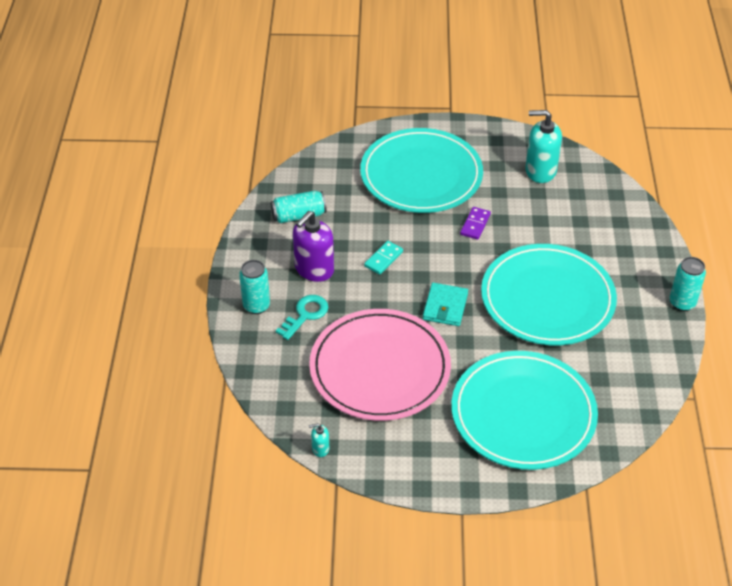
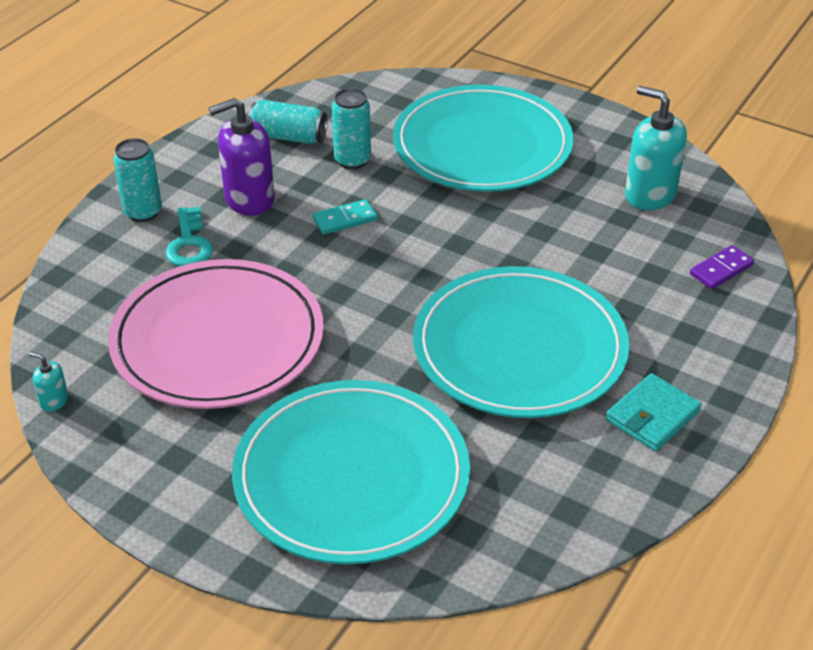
camera: 30 degrees right, 5 degrees down
(305, 315) = (189, 244): turquoise key -> turquoise key turned 105 degrees clockwise
(445, 306) = (371, 303): turquoise wallet -> turquoise wallet (652, 416)
(475, 224) = (501, 224): purple domino -> purple domino (721, 269)
(682, 303) = (719, 433): turquoise can -> turquoise can (352, 160)

